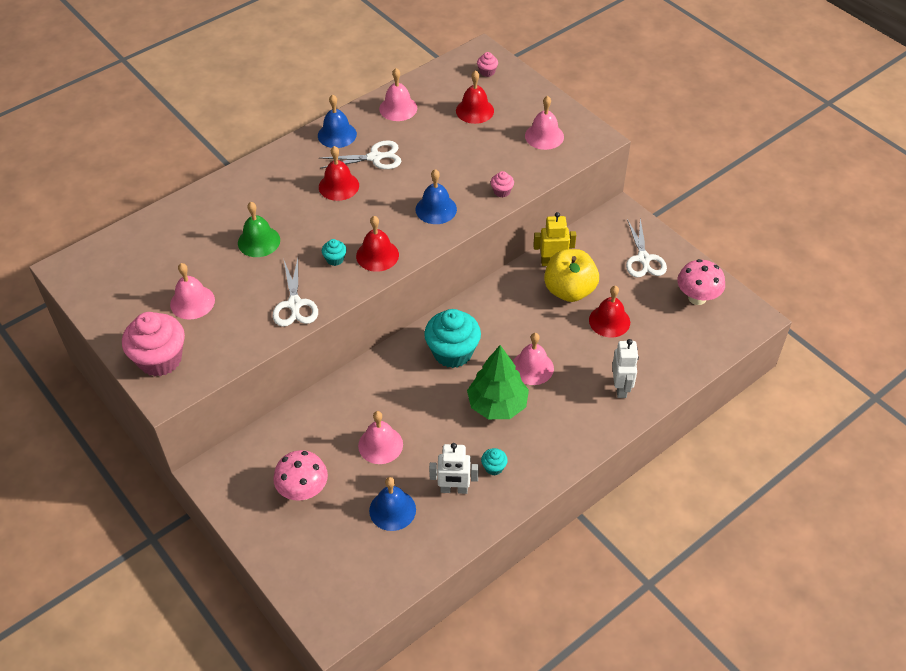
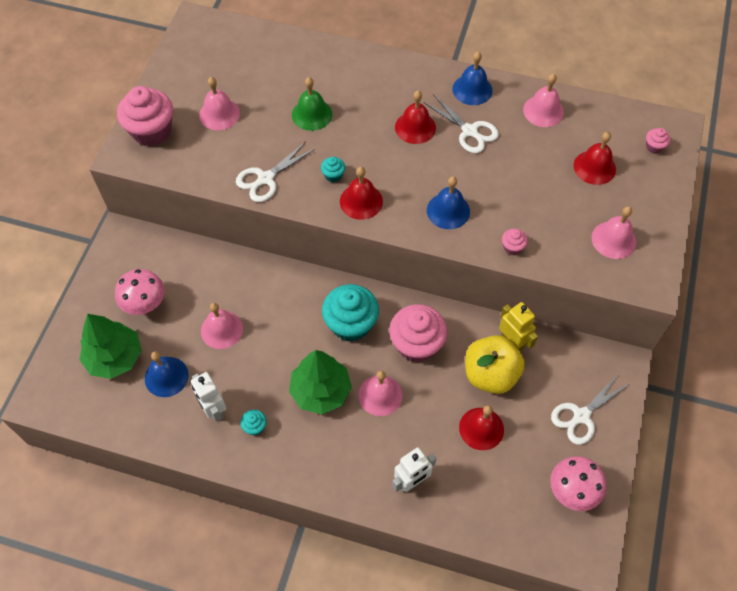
camera: 55 degrees right, 10 degrees up
(338, 542) = (115, 357): none -> green tree
(506, 320) = (416, 344): none -> pink cupcake

